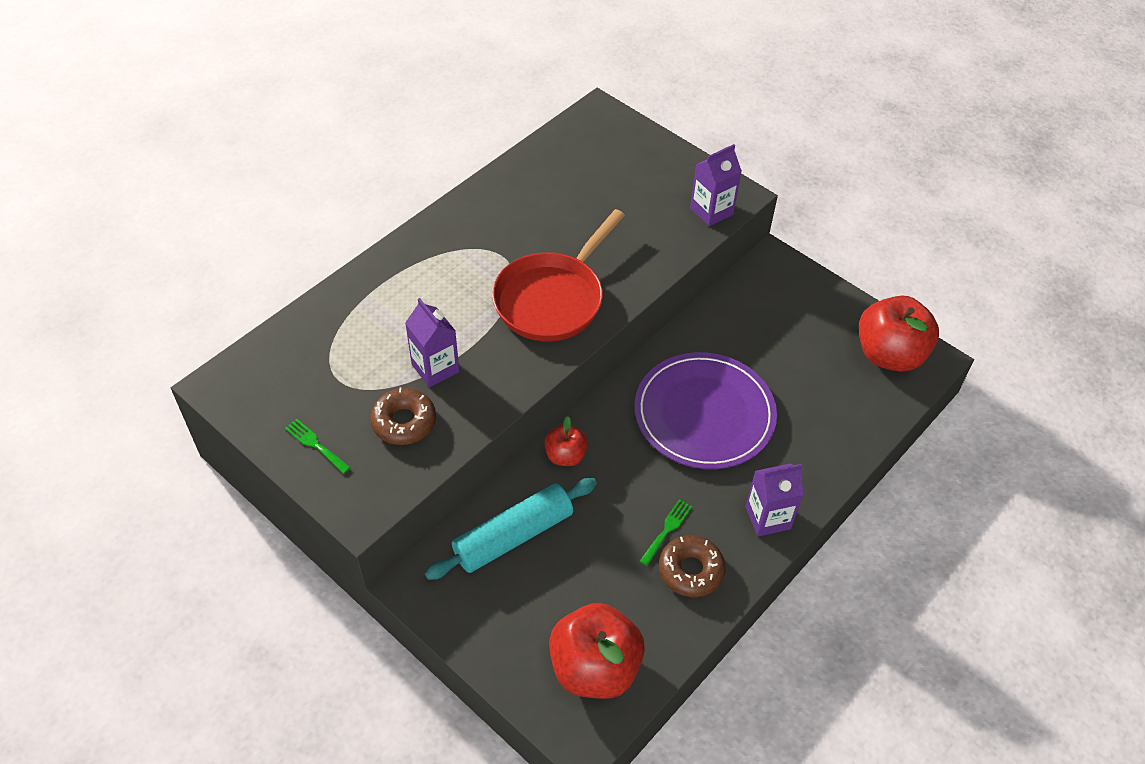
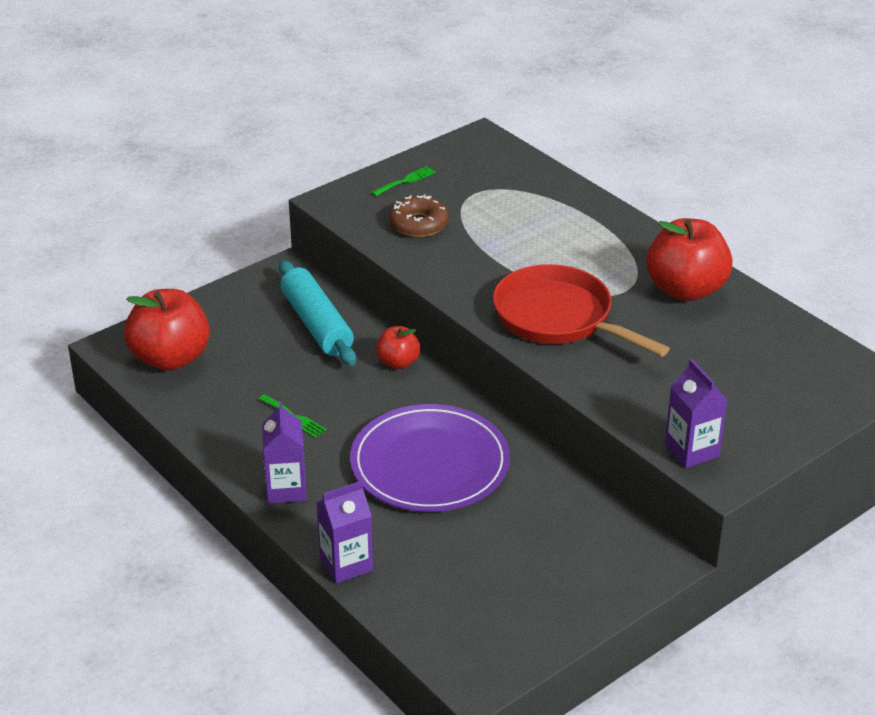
camera: 100 degrees right, 15 degrees down
(435, 368) = (478, 243): purple carton -> purple carton (346, 564)
(690, 570) = (244, 427): brown donut -> none
(889, 354) = (490, 639): red apple -> red apple (685, 289)

